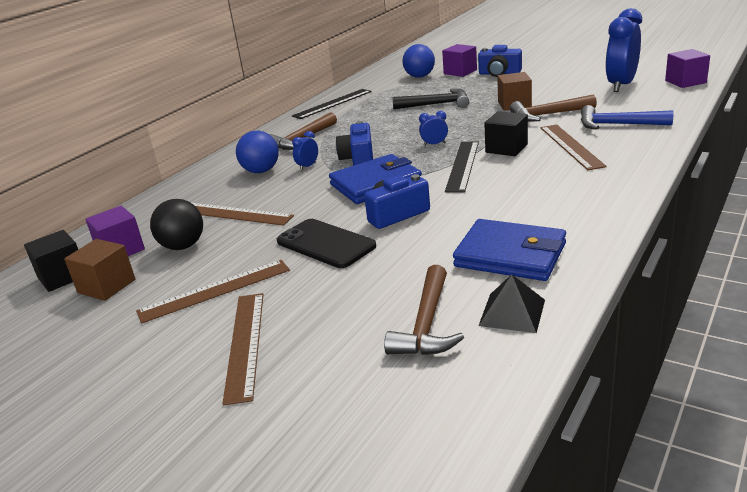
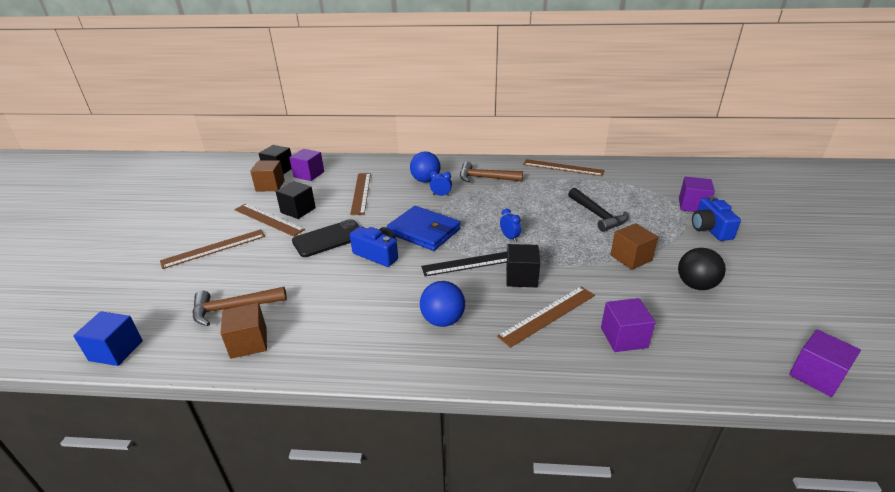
camera: 60 degrees right, 5 degrees up
(183, 246) = (316, 191): black ball -> black ball (696, 285)
(220, 264) = (298, 210): none -> black cube
(325, 244) = (329, 239): black phone -> black phone turned 45 degrees clockwise
(332, 103) = (563, 168): black ruler -> brown ruler
(358, 158) = (464, 211): blue camera -> none
(419, 76) = (660, 188): blue ball -> blue ball (443, 320)
(455, 442) = (116, 350): none -> blue cube
(510, 255) = (327, 324): blue wallet -> none
(512, 312) = (248, 342): black pyramid -> brown cube
(548, 115) = (618, 284): brown hammer -> none
(617, 125) = (624, 337): blue hammer -> purple cube
(621, 85) = (750, 320): blue clock -> none

